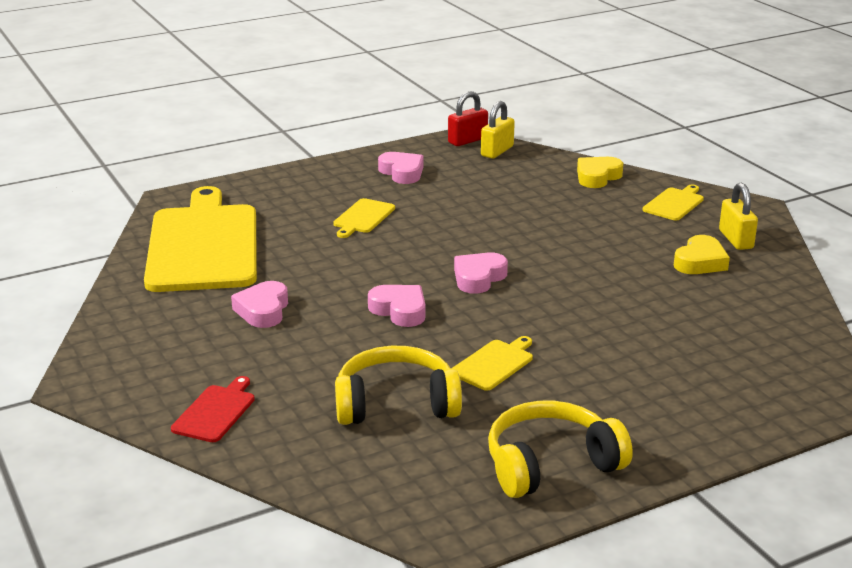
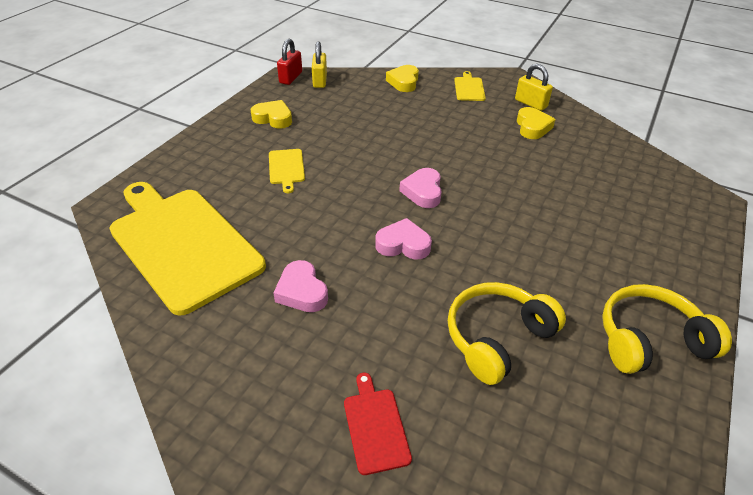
camera: 35 degrees left, 15 degrees up
(402, 172) = (273, 118): pink heart -> yellow heart
(494, 364) = (516, 265): yellow cutting board -> none
(550, 464) = (649, 340): yellow headphones -> yellow headphones turned 45 degrees clockwise

